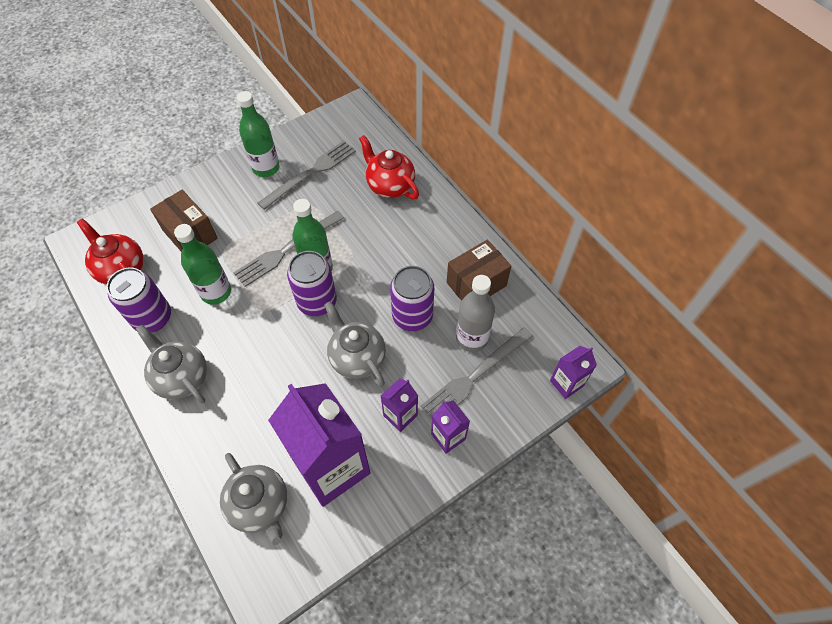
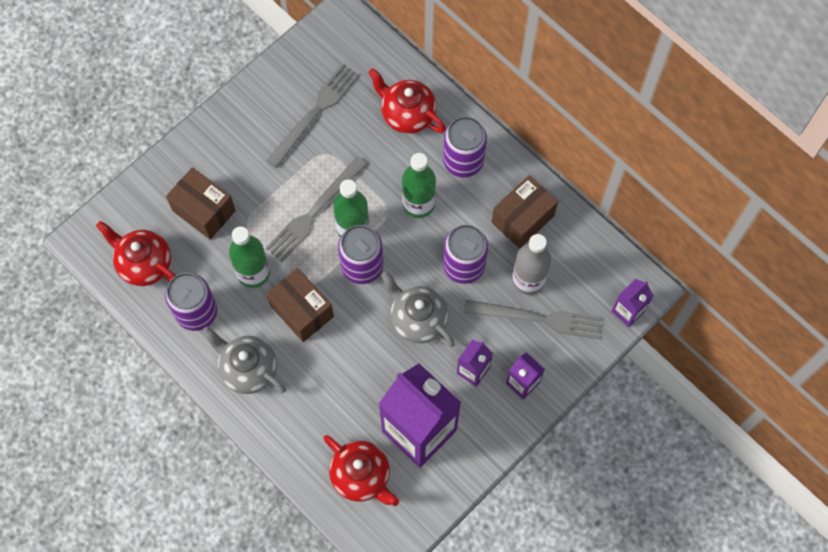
camera: 10 degrees left, 10 degrees up
(249, 332) = (302, 311): none -> brown box
(260, 505) = (361, 476): grey teapot -> red teapot
(266, 168) = (262, 114): green bottle -> green bottle (418, 204)
(431, 228) = (463, 161): none -> purple can
(475, 376) = (538, 318): grey fork -> grey fork turned 120 degrees counterclockwise

